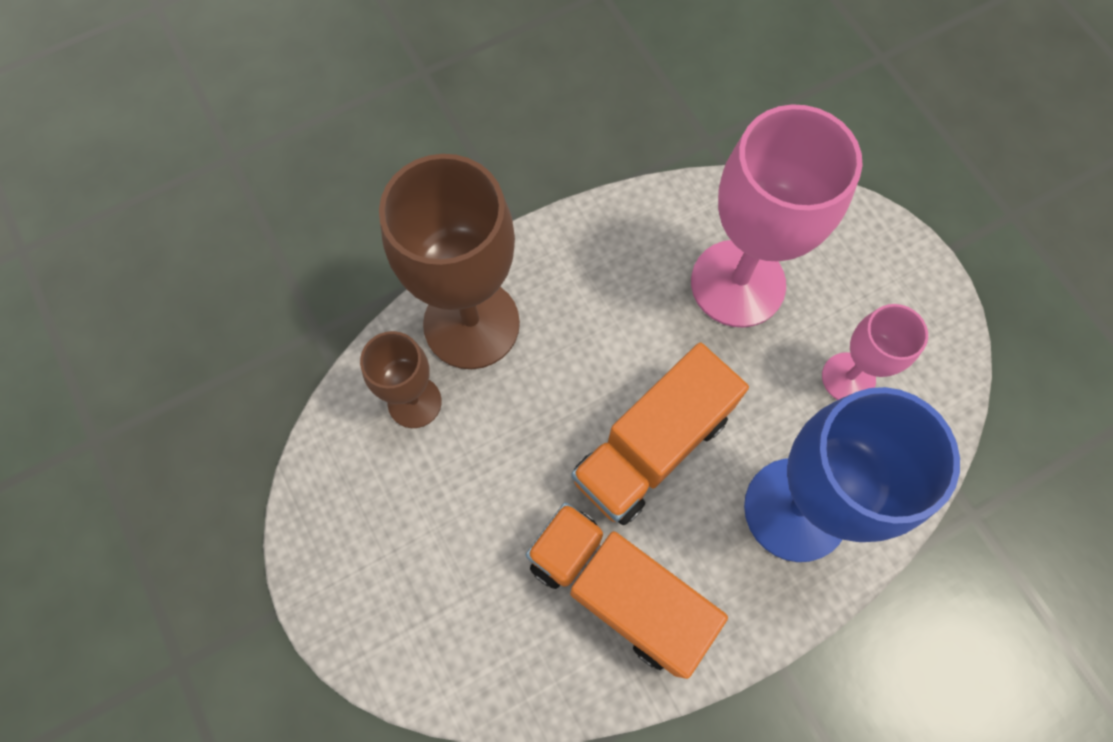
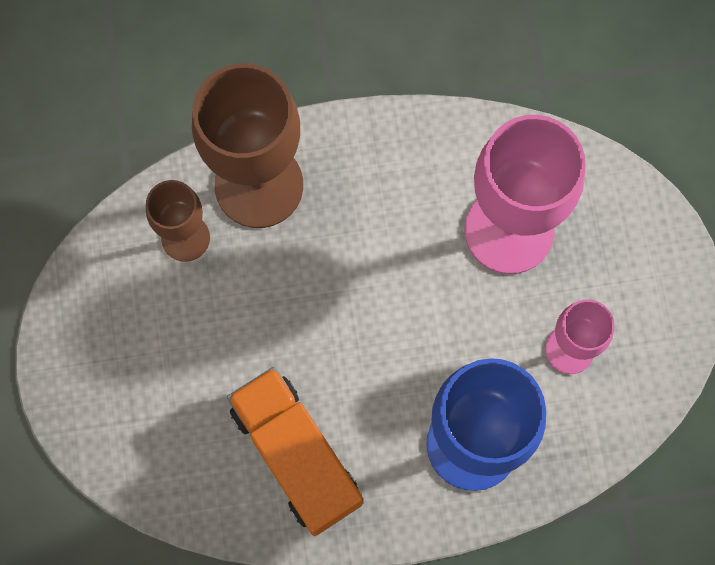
camera: 20 degrees right, 5 degrees up
(651, 447) = (372, 348): orange truck -> none

